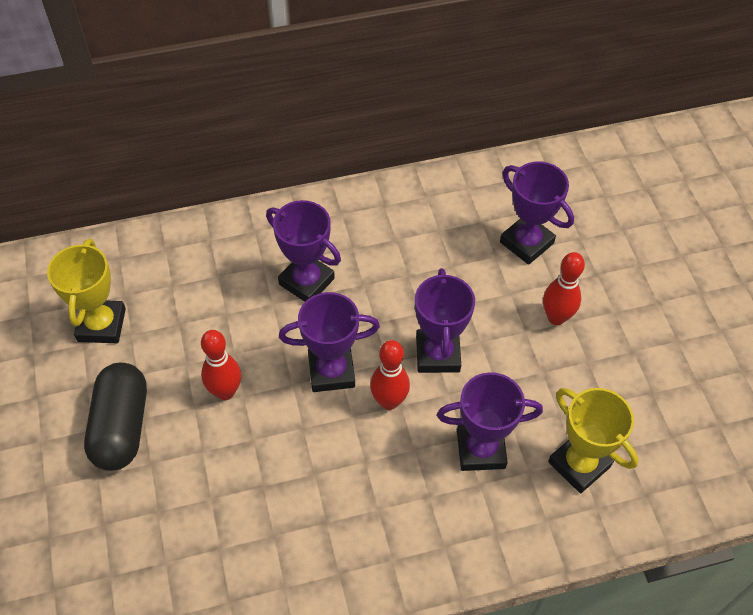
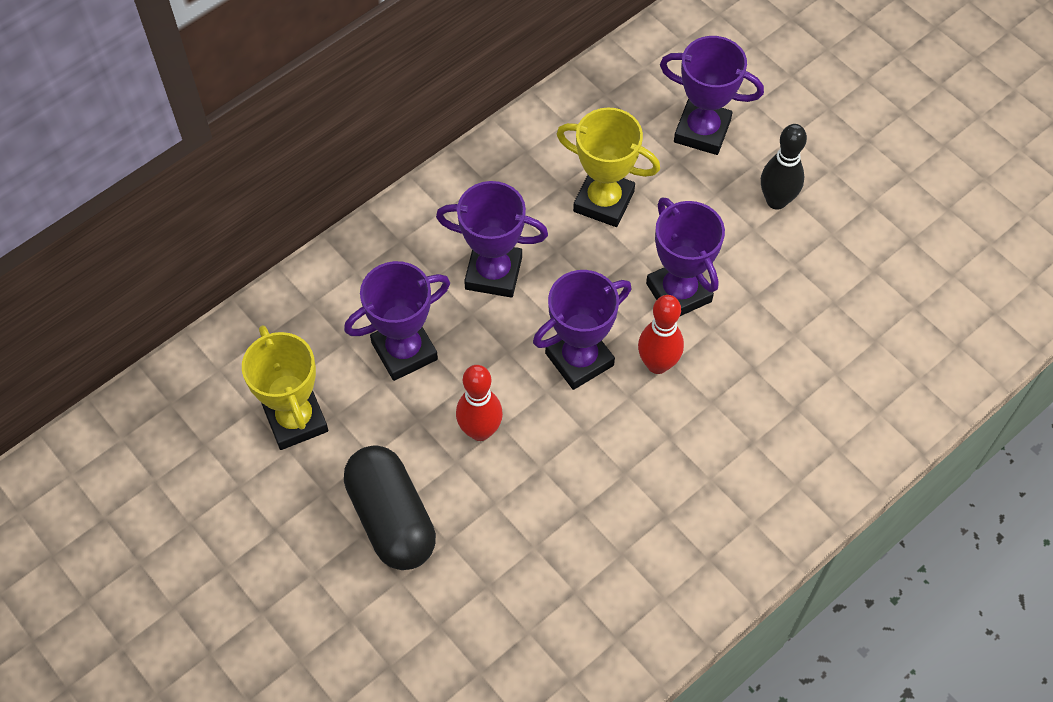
camera: 25 degrees left, 5 degrees up
(480, 449) = (777, 372): purple trophy -> purple trophy (404, 351)
(556, 317) = (776, 201): red bowling pin -> black bowling pin
(579, 464) = (880, 343): yellow trophy -> yellow trophy (603, 201)

